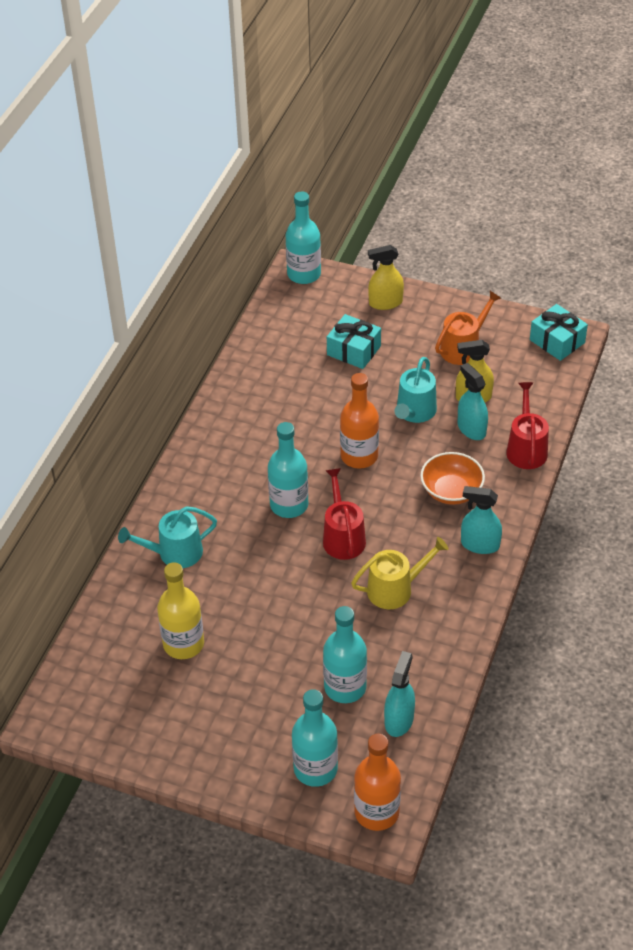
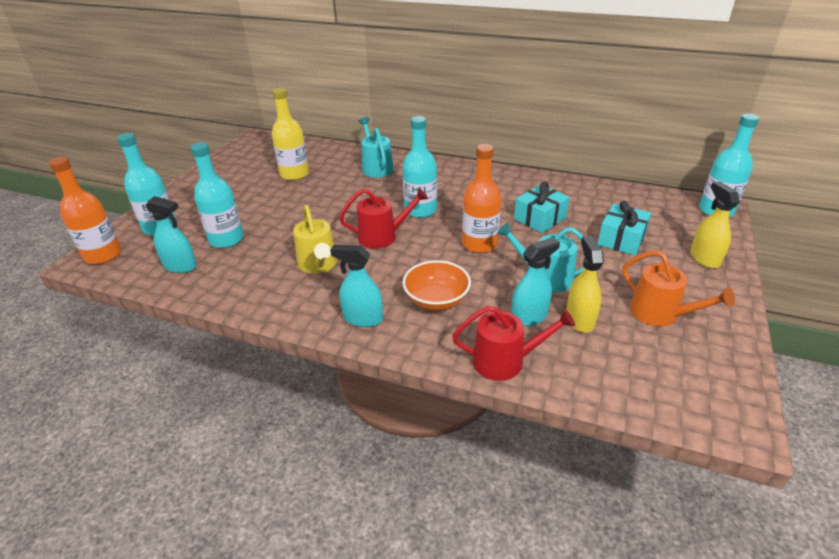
camera: 90 degrees right, 10 degrees down
(479, 544) = (362, 318): turquoise spray bottle -> turquoise spray bottle turned 90 degrees counterclockwise
(557, 341) = (715, 403): turquoise gift -> turquoise gift (539, 218)

